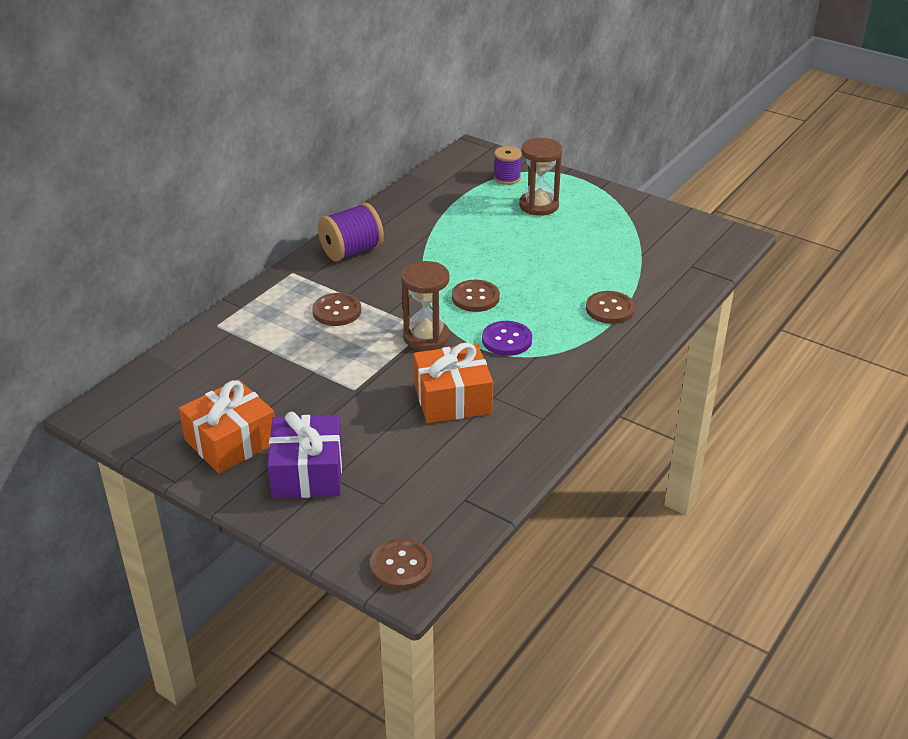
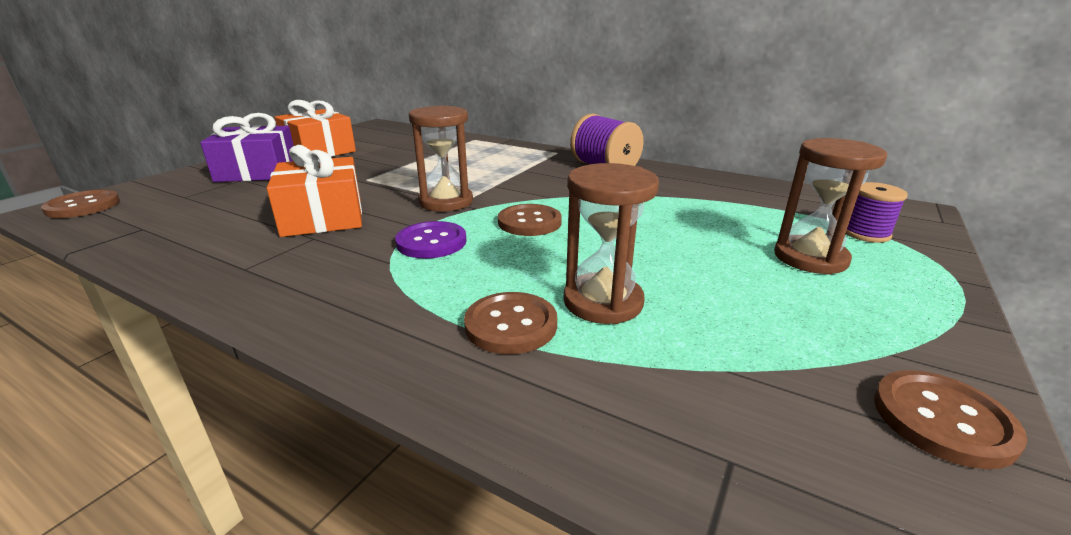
camera: 85 degrees right, 10 degrees down
(337, 311) = (495, 168): brown button -> brown button (942, 420)
(587, 279) = (603, 302): none -> brown hourglass

